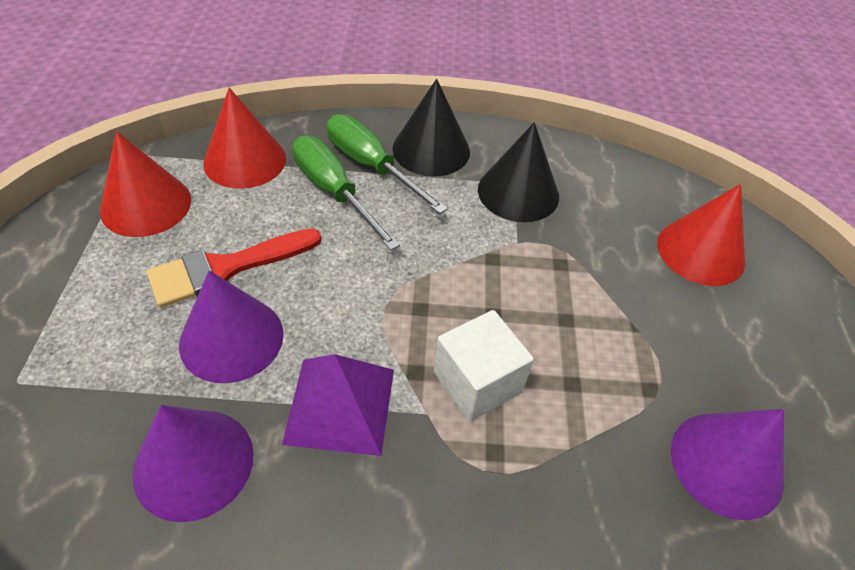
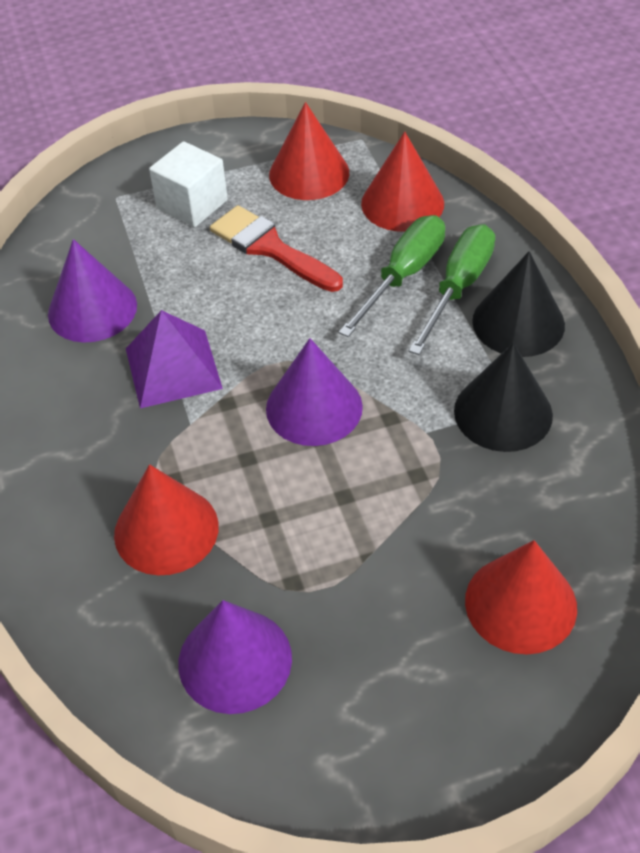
camera: 75 degrees right, 0 degrees up
(231, 338) = (203, 282): purple cone -> purple cone (314, 407)
(477, 382) = (236, 448): white cube -> white cube (192, 204)
(559, 479) = (166, 530): none -> red cone

